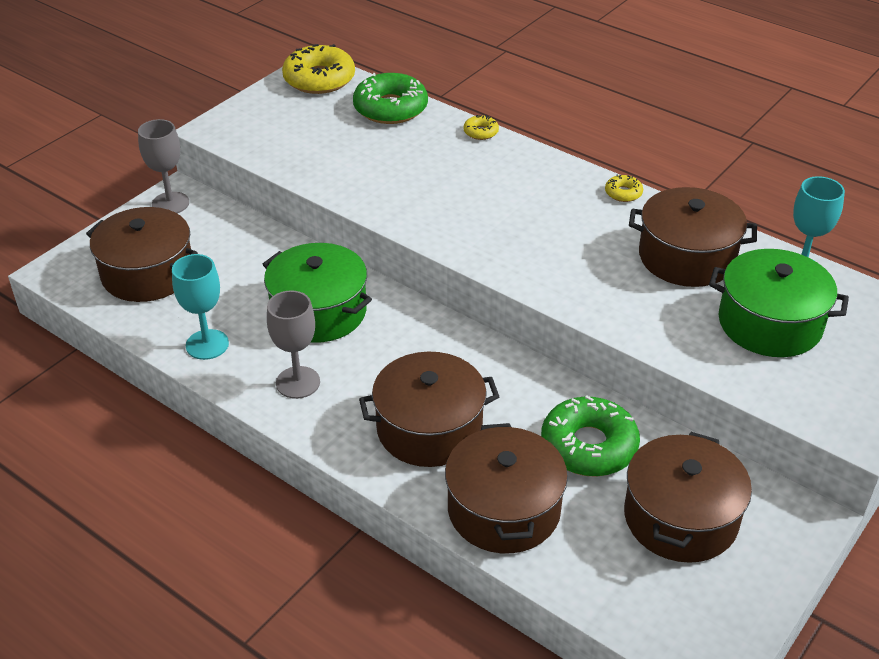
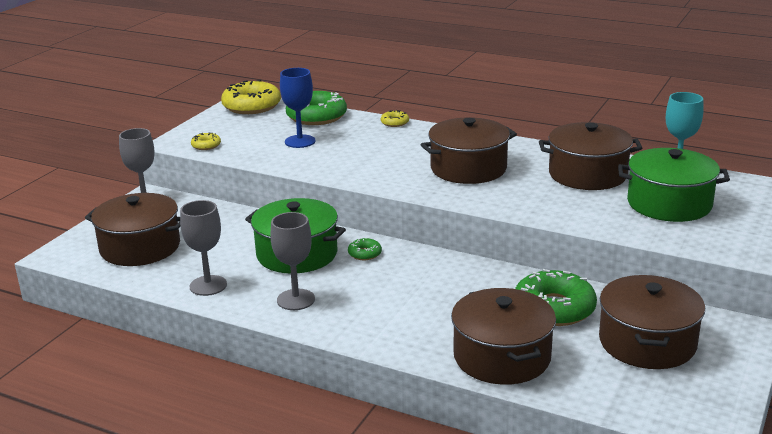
camera: 10 degrees left, 15 degrees down
(207, 344) = (208, 285): turquoise goblet -> grey goblet
(358, 149) = (300, 141): none -> blue goblet
(396, 323) = (364, 254): none -> green donut
(429, 428) = (418, 314): brown pot -> brown pot (468, 168)
(623, 193) = (521, 145): yellow donut -> yellow donut (206, 145)

